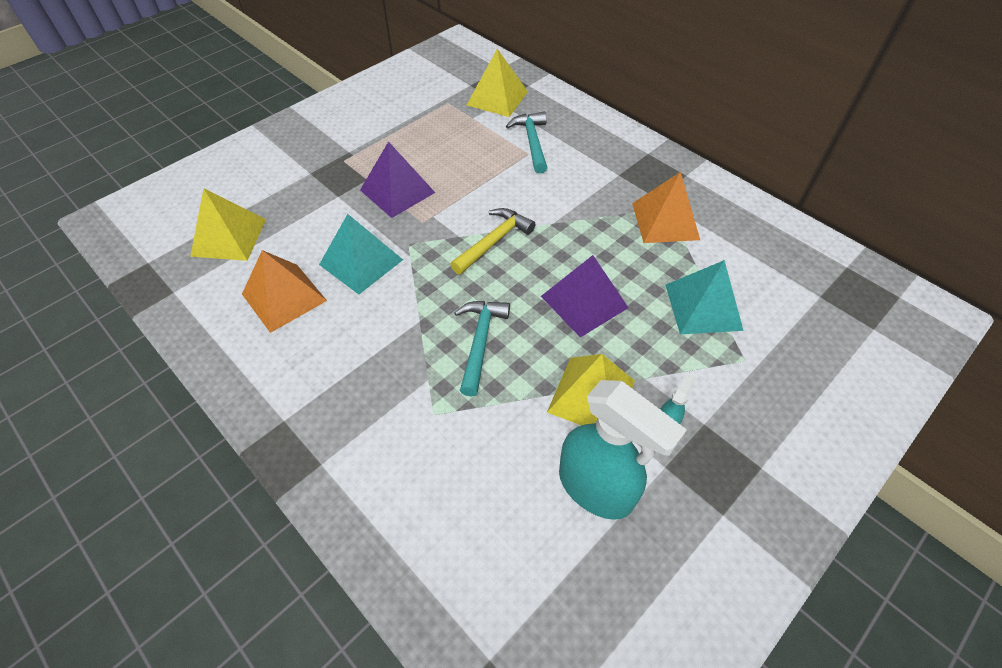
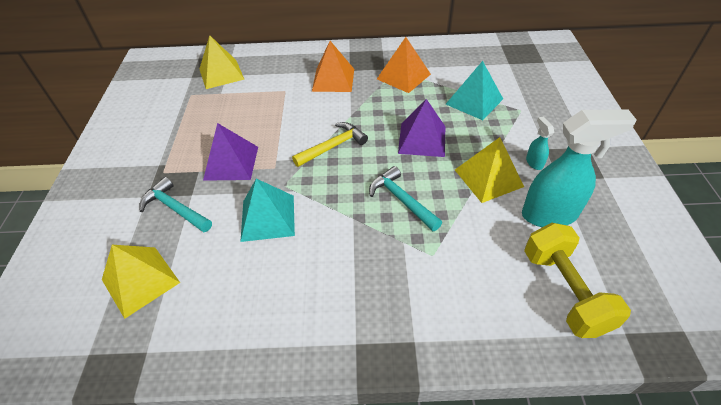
camera: 45 degrees left, 5 degrees down
(284, 297) = (244, 279): orange pyramid -> orange pyramid (333, 80)
(494, 241) = (333, 146): yellow hammer -> yellow hammer turned 60 degrees clockwise
(494, 564) = (564, 291): none -> yellow dumbbell
(532, 142) = (278, 83): turquoise hammer -> turquoise hammer (175, 208)

